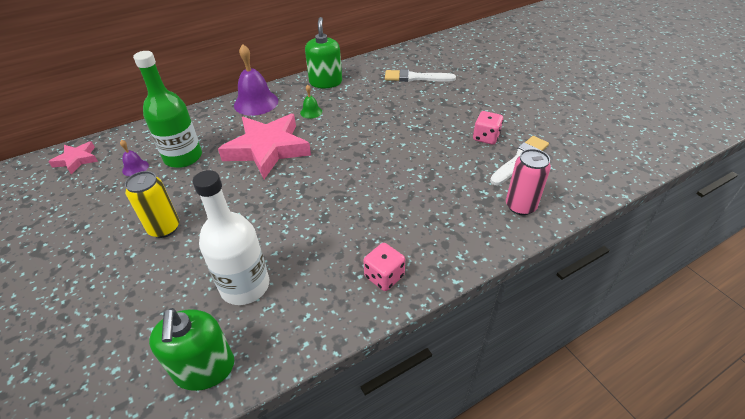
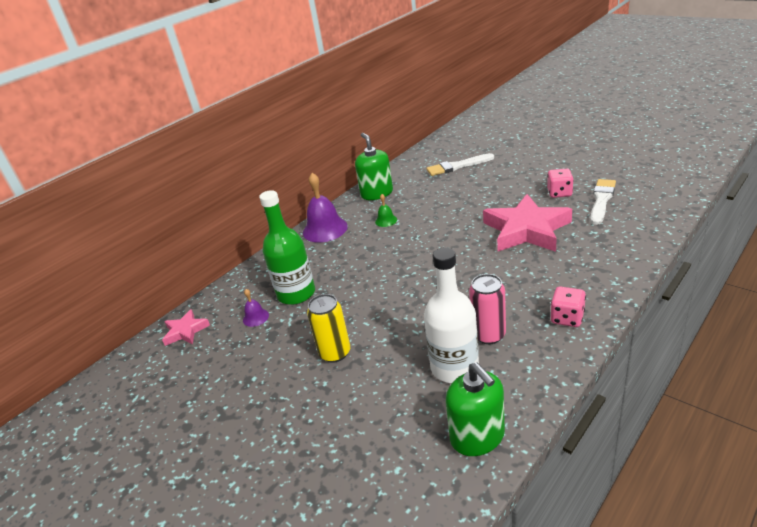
camera: 15 degrees left, 10 degrees down
(267, 149) = (373, 261): pink star -> pink star (526, 230)
(520, 206) = (631, 232): pink can -> pink can (489, 335)

